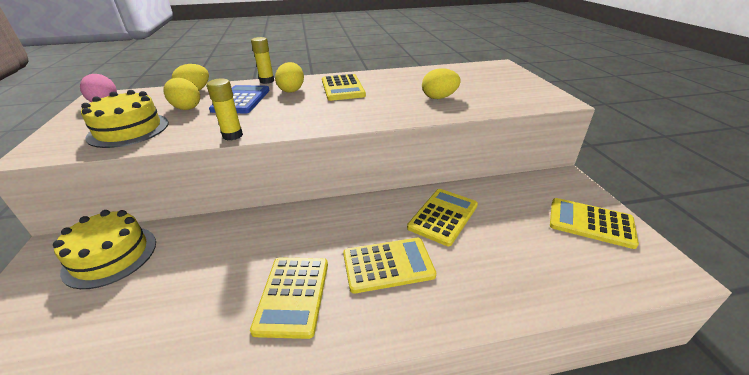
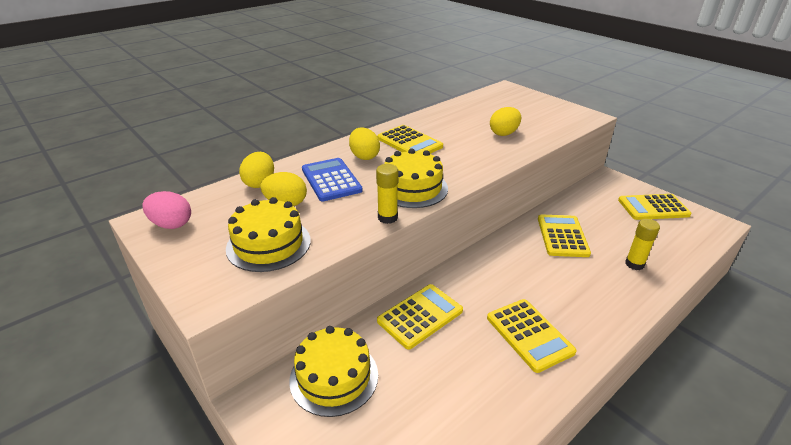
camera: 30 degrees left, 0 degrees up
(267, 81) = (320, 152): yellow glue stick -> yellow glue stick (634, 264)
(288, 120) = (412, 188): none -> yellow cake
(388, 265) = (566, 286): yellow calculator -> yellow calculator (420, 316)

